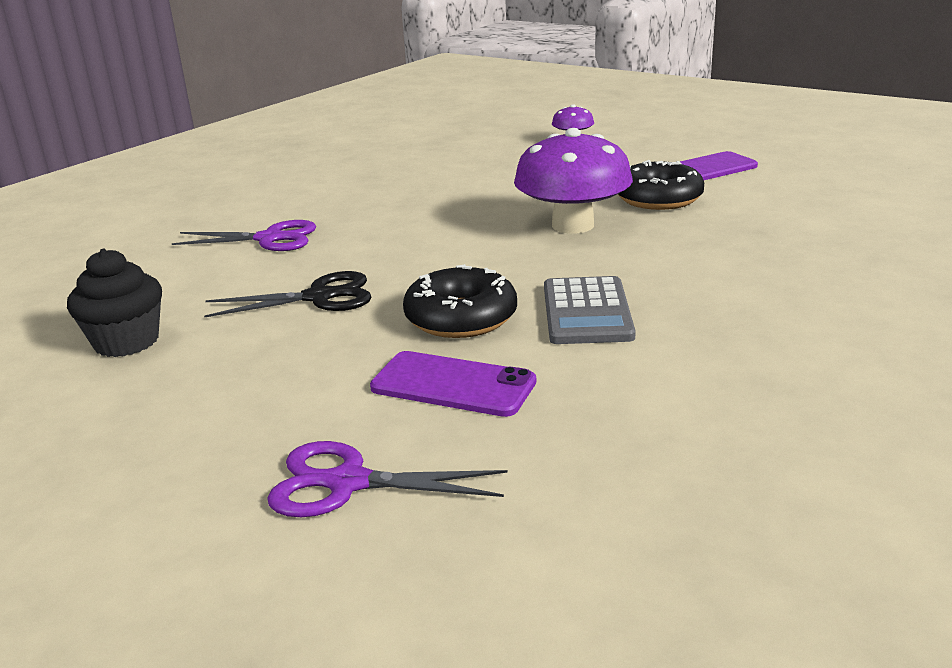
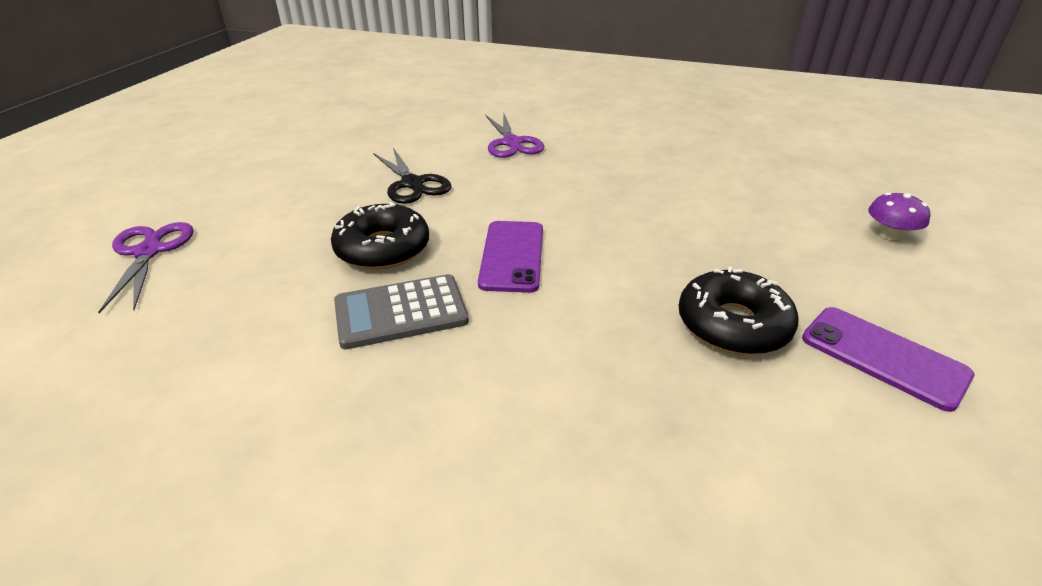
camera: 70 degrees right, 10 degrees up
(126, 342) = (340, 142): black cupcake -> none
(453, 385) = (269, 266): purple phone -> purple phone (512, 256)
(573, 225) = (611, 274): purple mushroom -> none

